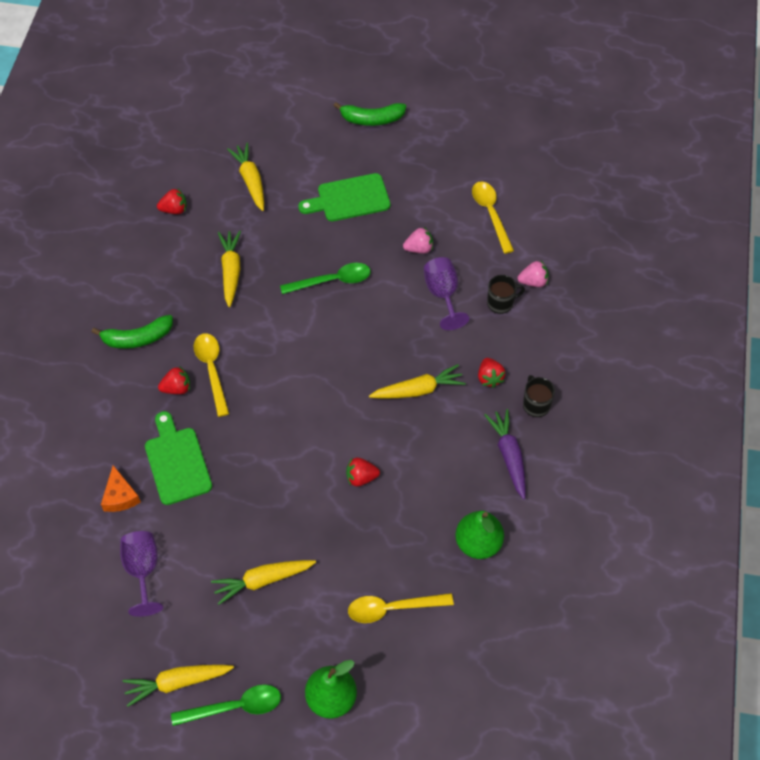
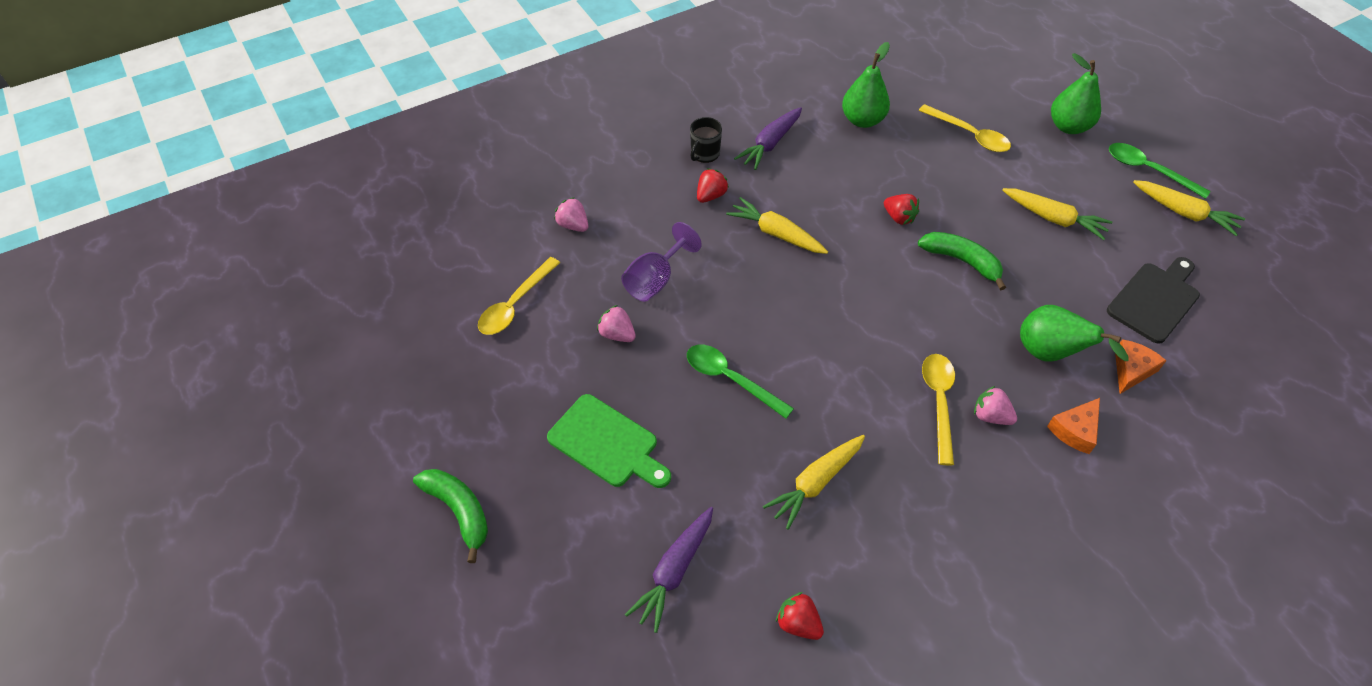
camera: 130 degrees left, 5 degrees down
(123, 422) = (1075, 430): none -> orange cheese
(137, 338) = (987, 503): green banana -> green banana (962, 261)
(143, 570) = (1155, 300): purple goblet -> black cutting board
(177, 388) = (990, 416): red strawberry -> pink strawberry
(177, 462) = (1050, 354): green cutting board -> green pear
(212, 370) = (939, 402): yellow spoon -> yellow spoon turned 150 degrees clockwise
(250, 180) = (674, 571): yellow carrot -> purple carrot
(501, 303) = (622, 233): black mug -> none

